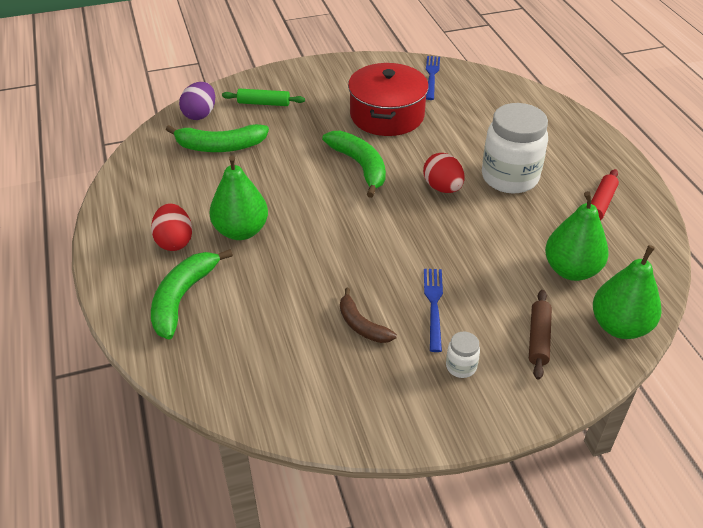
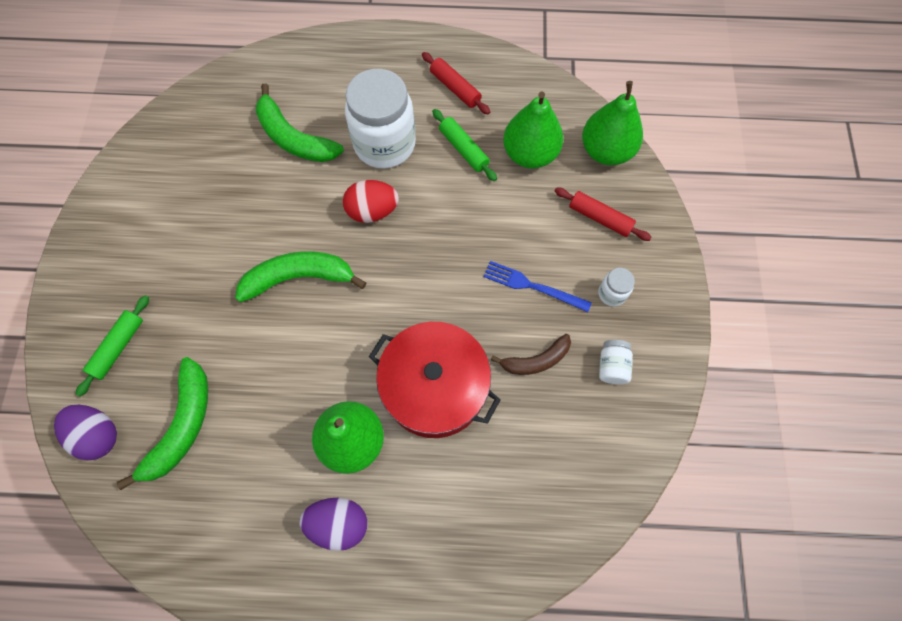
camera: 70 degrees left, 25 degrees up
(174, 241) = (338, 524): red egg -> purple egg
(182, 298) = (435, 534): green banana -> green banana (294, 138)
(383, 384) = (612, 366): none -> white jar
(387, 115) = (220, 216): red pot -> red pot (435, 387)
(432, 76) = (170, 141): blue fork -> none
(538, 338) = (600, 218): brown rolling pin -> red rolling pin
(541, 225) = (463, 149): none -> green rolling pin

